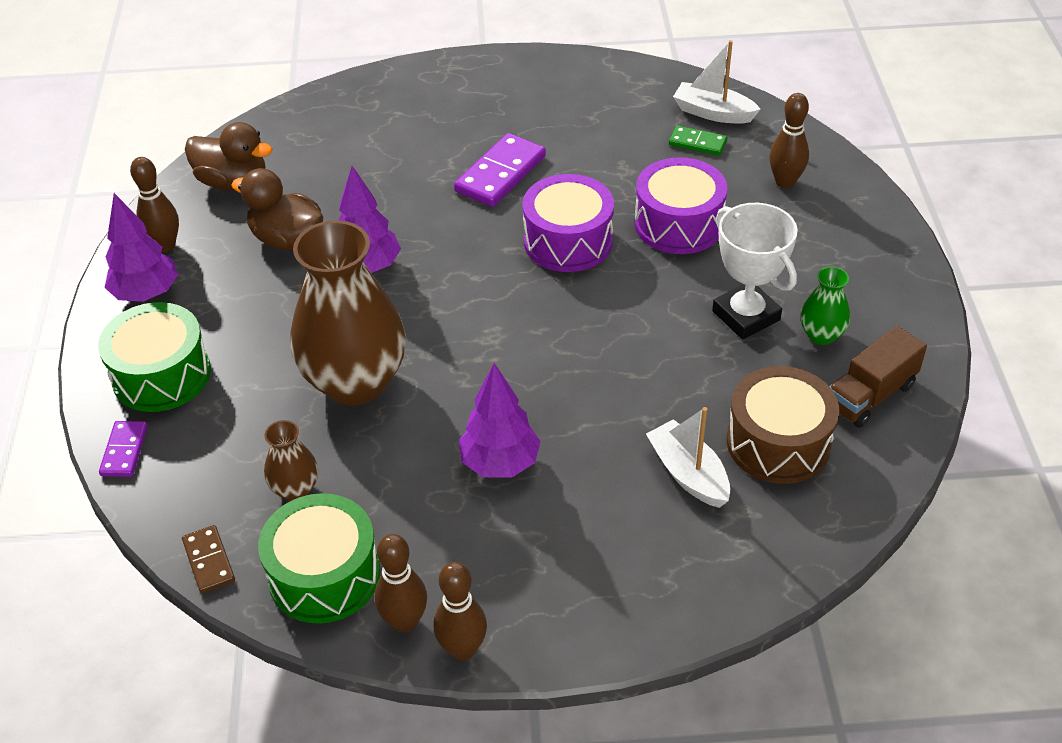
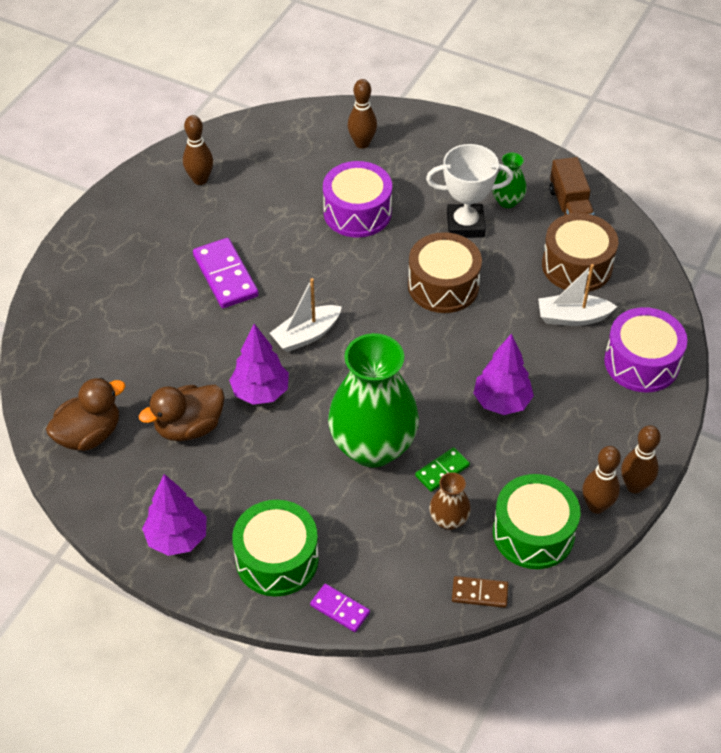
camera: 60 degrees left, 5 degrees up
(165, 245) = (129, 506): brown bowling pin -> brown bowling pin (200, 179)
(355, 382) = (373, 447): brown vase -> green vase
(568, 241) = (326, 274): purple drum -> purple drum (641, 362)
(634, 338) = (443, 285): none -> brown drum
(697, 143) = (286, 162): green domino -> green domino (442, 471)
(713, 113) = (263, 139): white boat -> white boat (306, 335)

